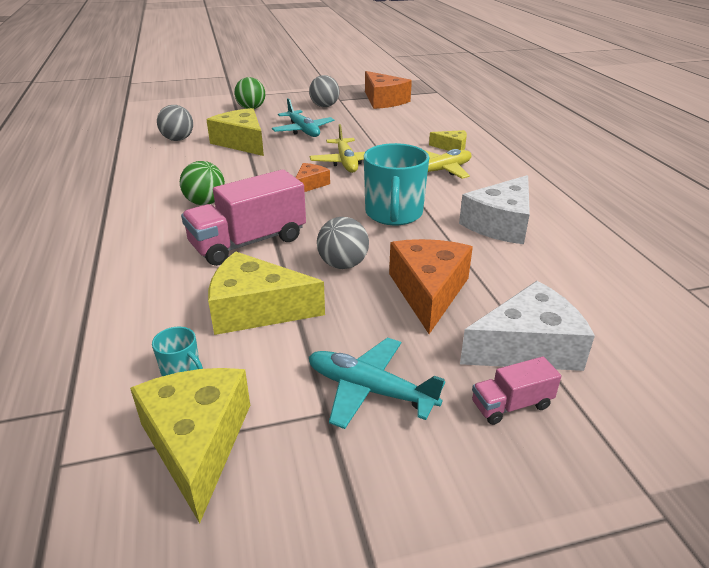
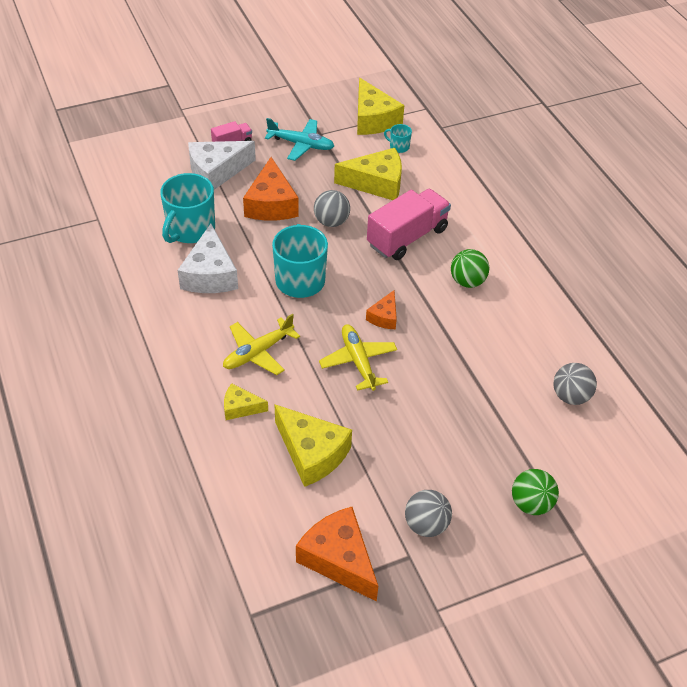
camera: 170 degrees right, 15 degrees up
(242, 143) = (491, 395): yellow cheese -> yellow cheese (312, 453)
(303, 130) = (430, 436): turquoise plane -> none
(500, 224) = (210, 274): white cheese -> white cheese turned 150 degrees clockwise
(542, 268) = (190, 229): none -> turquoise mug

